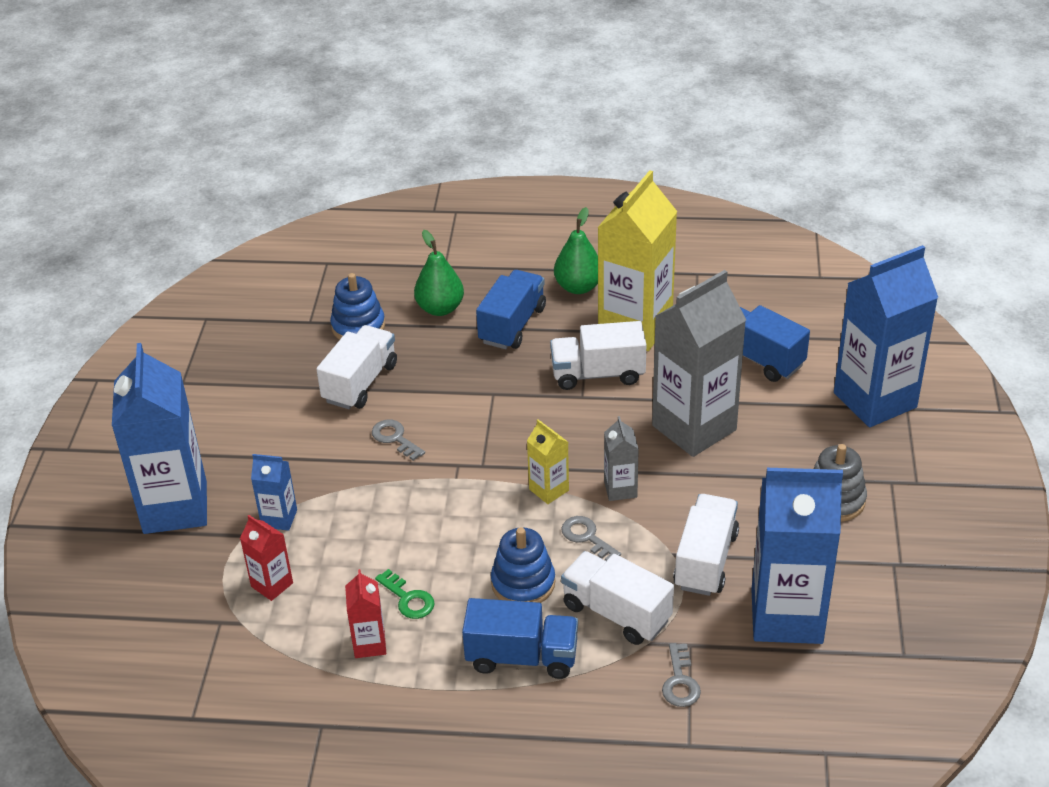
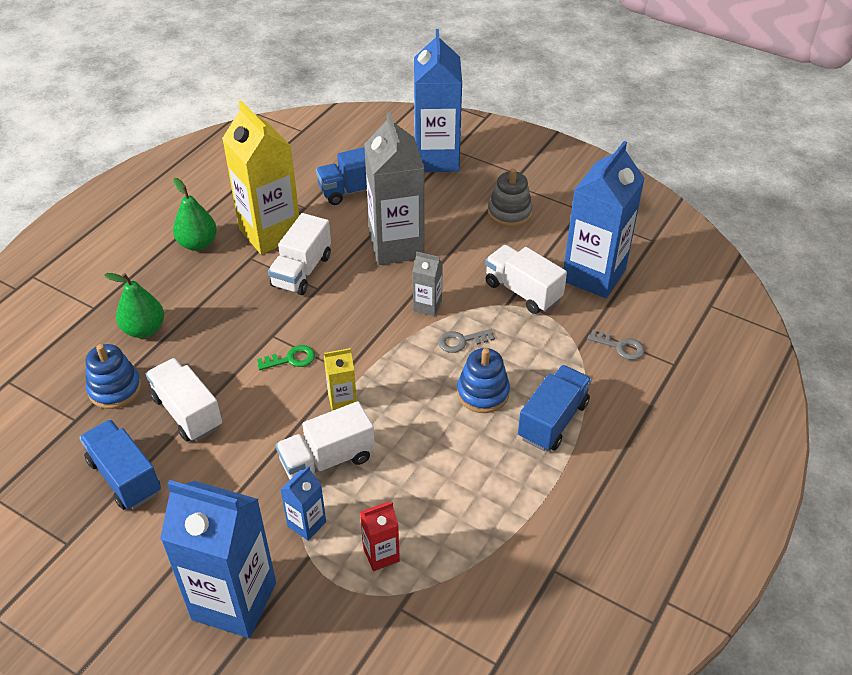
camera: 65 degrees left, 5 degrees up
(369, 644) = (487, 508): red carton -> none
(395, 438) = (273, 413): grey key -> none
(408, 599) = (455, 467): green key -> green key (291, 359)
(512, 325) = (205, 295): blue truck -> blue truck (125, 477)
(549, 490) = (400, 343): yellow carton -> yellow carton (342, 401)
(616, 613) = (542, 354): white truck -> white truck (327, 460)

